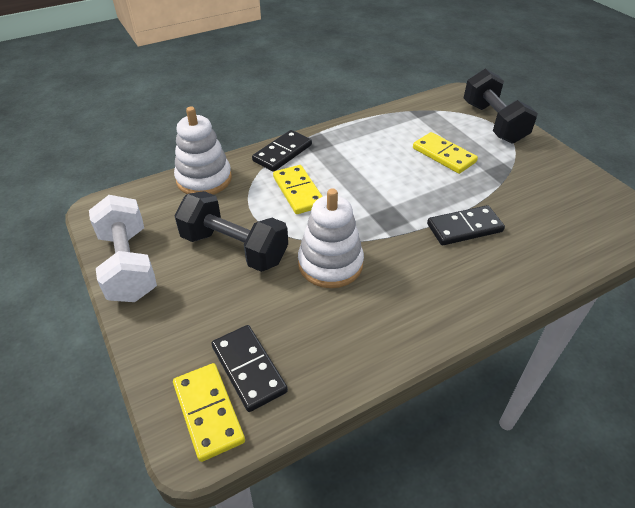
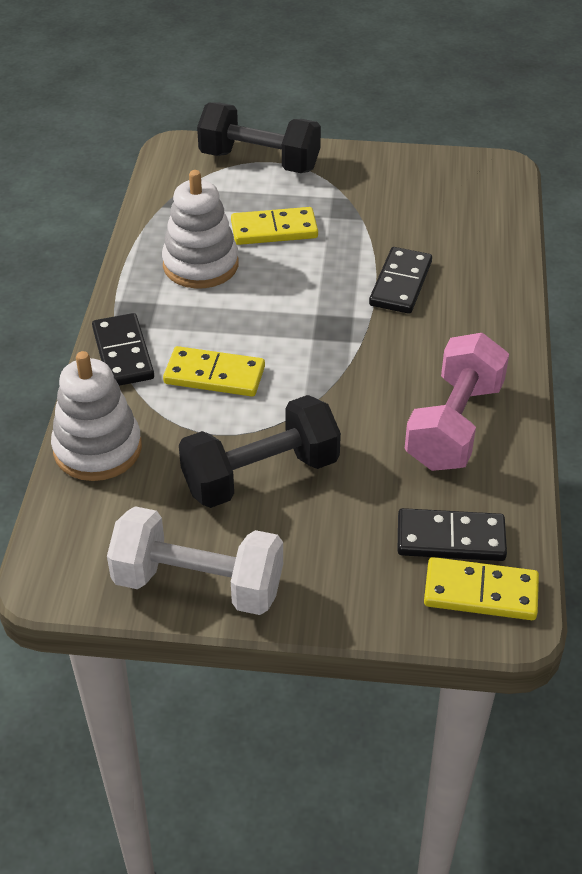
camera: 55 degrees left, 0 degrees up
(330, 264) = (360, 408): white stacking toy -> white stacking toy (200, 265)
(359, 318) = (454, 425): none -> pink dumbbell

